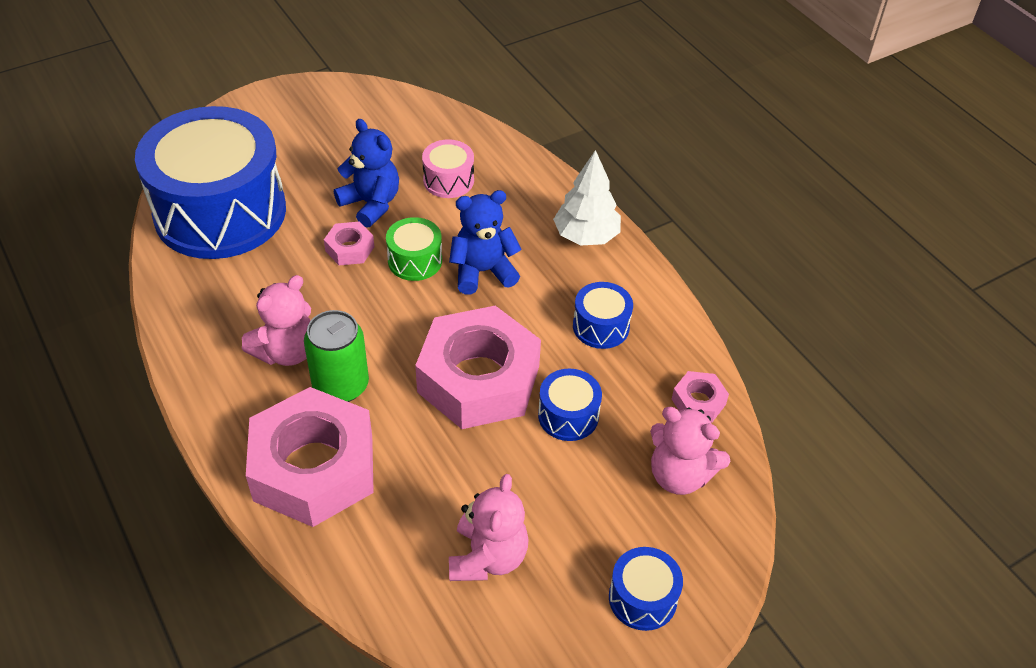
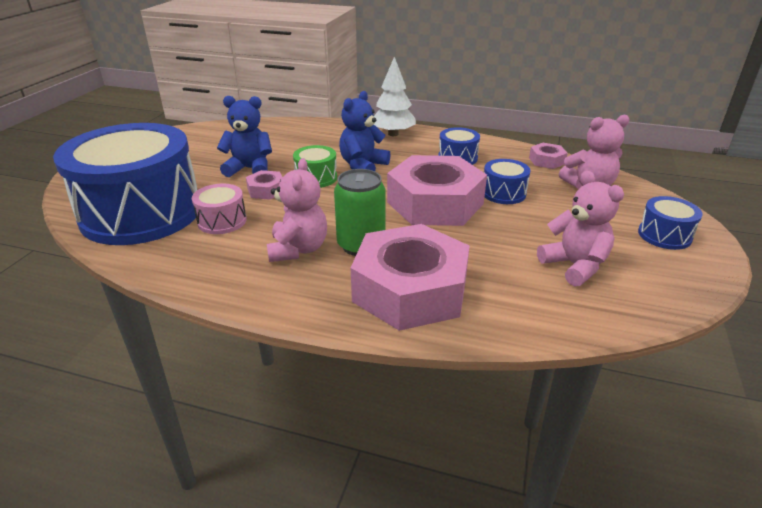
camera: 40 degrees left, 15 degrees down
(448, 180) = (283, 144): pink drum -> pink drum (222, 221)

